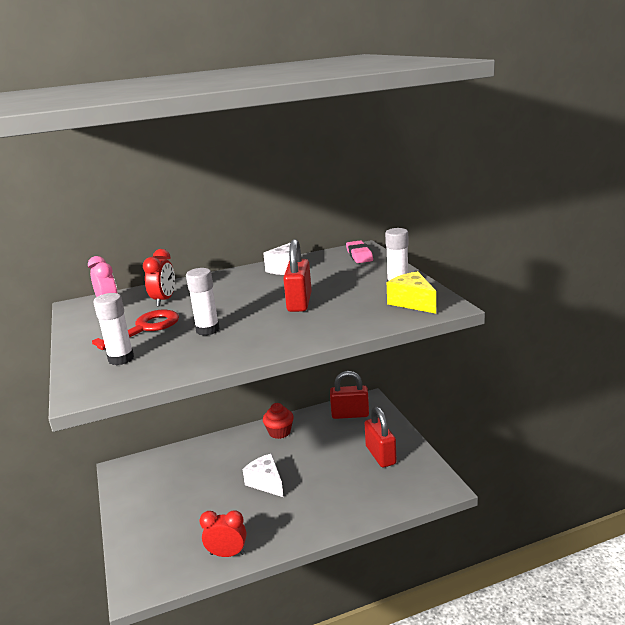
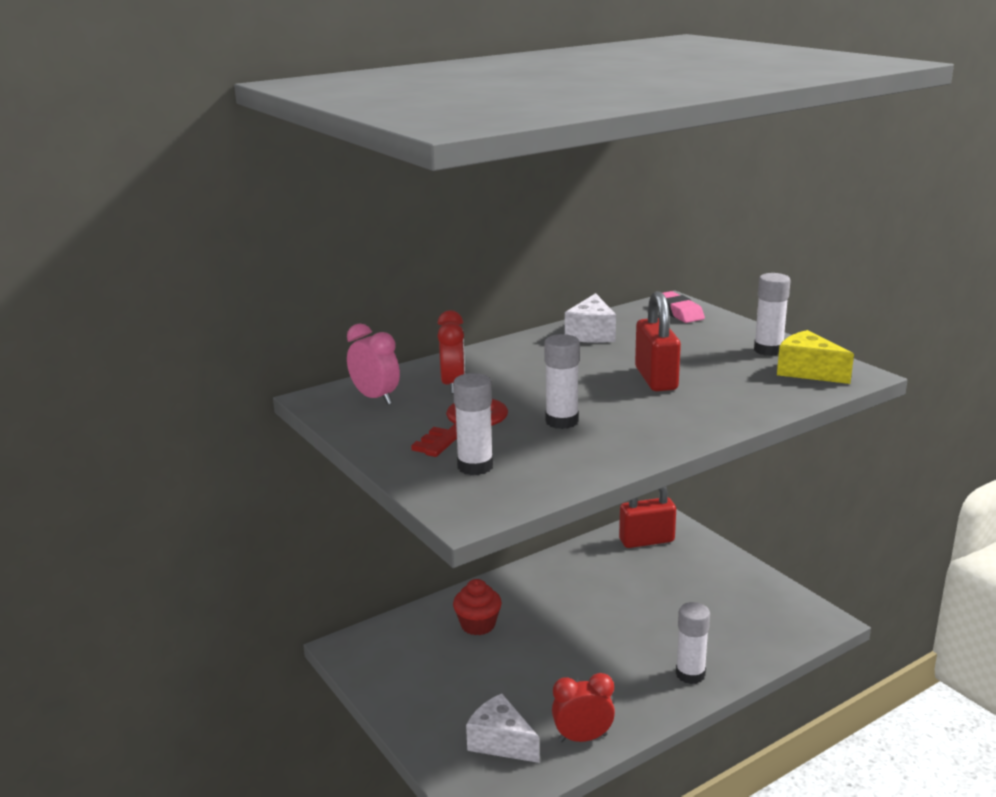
camera: 15 degrees left, 0 degrees up
(266, 482) = (581, 641): white cheese -> white cheese (501, 742)
(279, 432) = (560, 573): red cupcake -> red cupcake (478, 625)
(326, 516) = (690, 674): none -> white glue stick
(380, 455) = (719, 589): red padlock -> none

